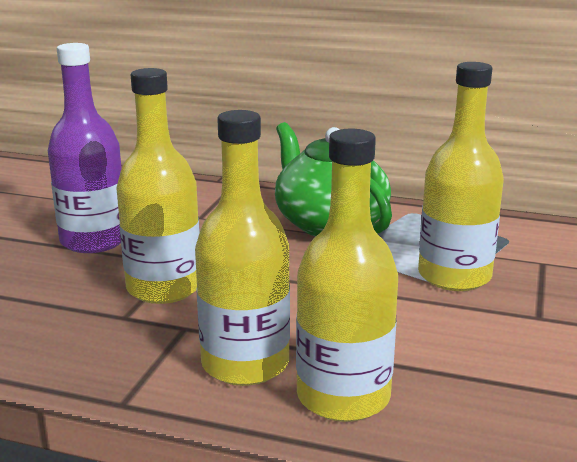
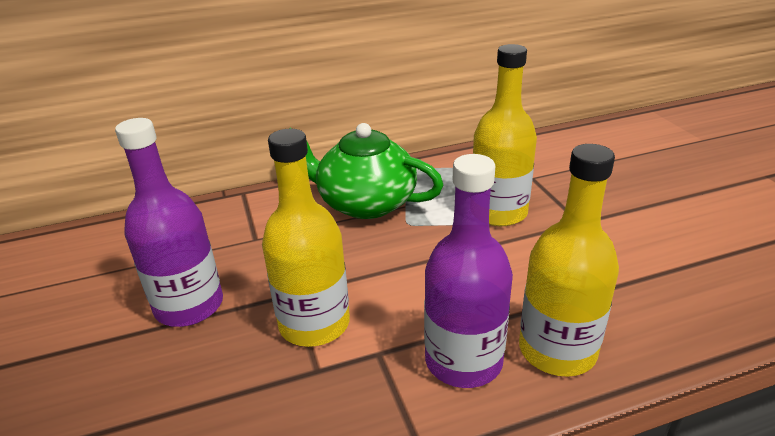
camera: 35 degrees left, 10 degrees up
(245, 364) = (463, 361): yellow bottle -> purple bottle

